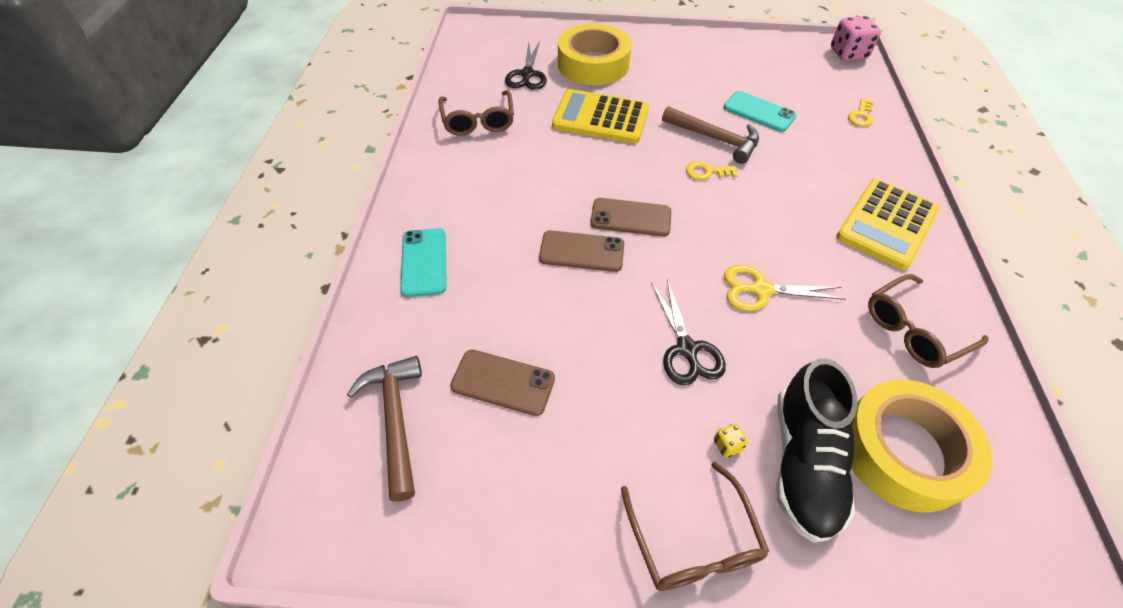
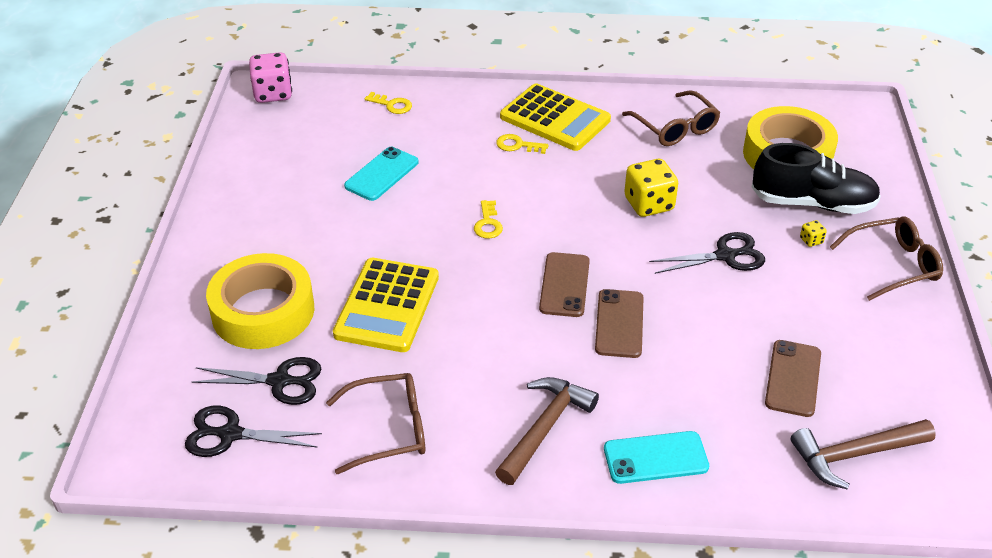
camera: 90 degrees left, 10 degrees down
(484, 59) = (230, 434): none -> black scissors
(715, 139) = (431, 212): brown hammer -> brown hammer (545, 428)
(761, 290) = (649, 204): yellow scissors -> yellow dice
(829, 194) = (517, 145): none -> yellow key

